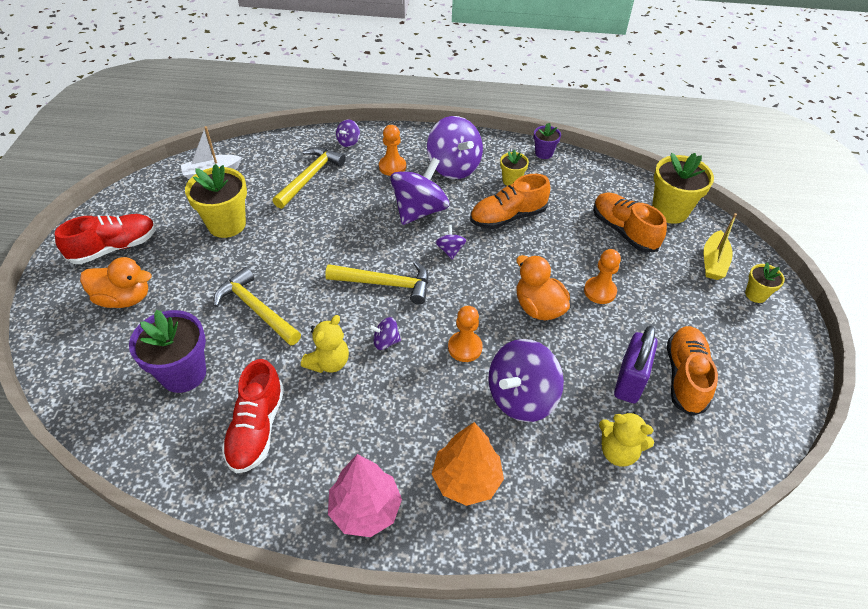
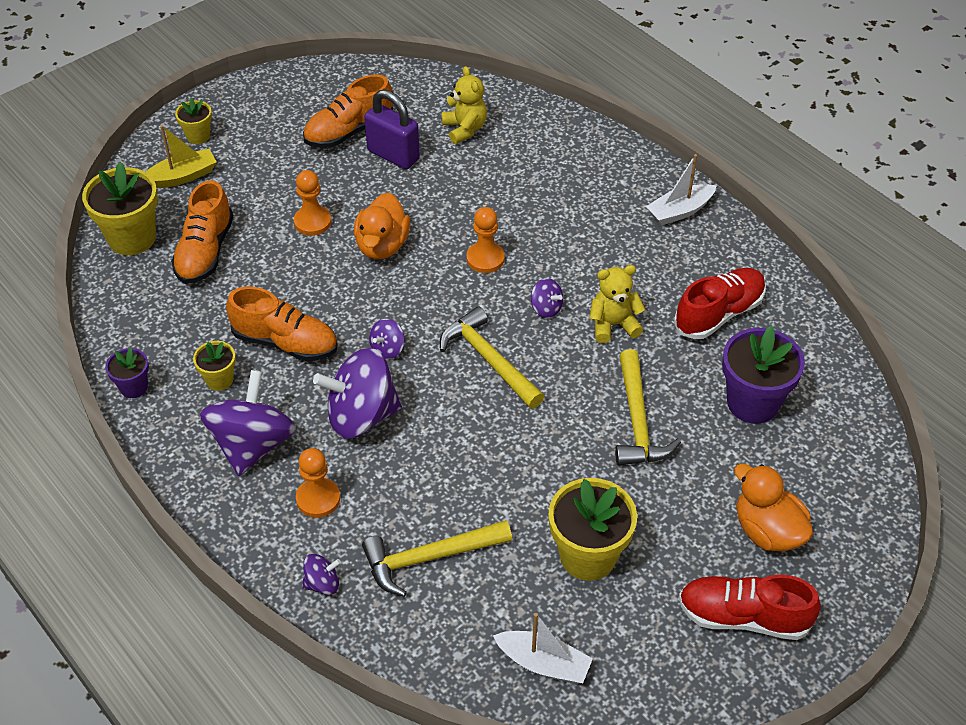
camera: 135 degrees left, 0 degrees up
(365, 509) = (680, 211): pink tree -> white boat
(466, 480) = (590, 182): orange tree -> none
(521, 397) = (487, 199): purple spinning top -> none
(629, 381) = (393, 155): purple padlock -> purple padlock turned 60 degrees clockwise

